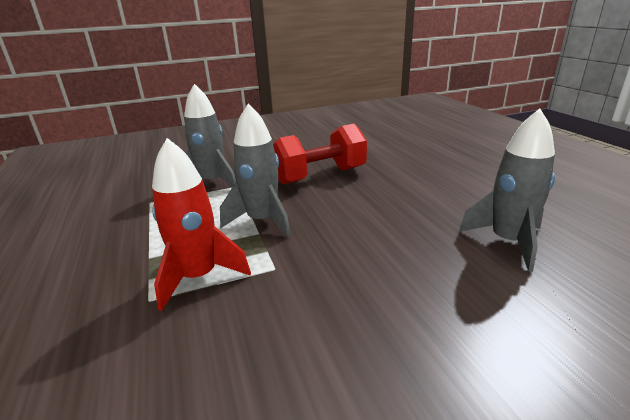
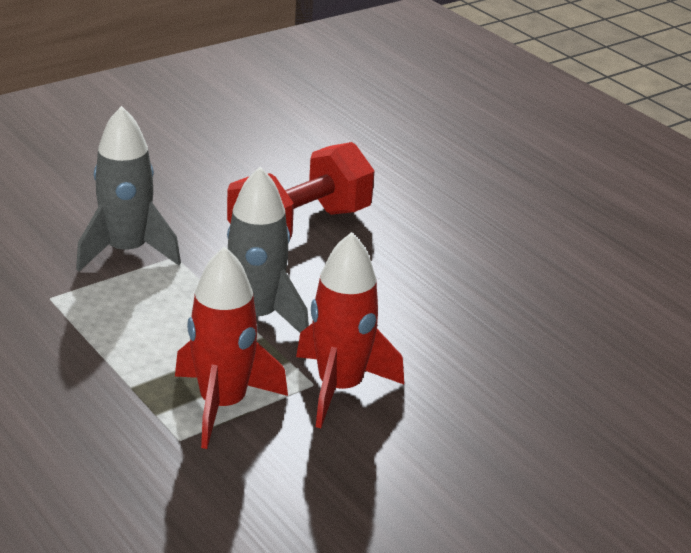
camera: 20 degrees left, 5 degrees up
(293, 273) = (340, 387): none -> red rocket
(508, 242) = (584, 321): grey rocket -> none

